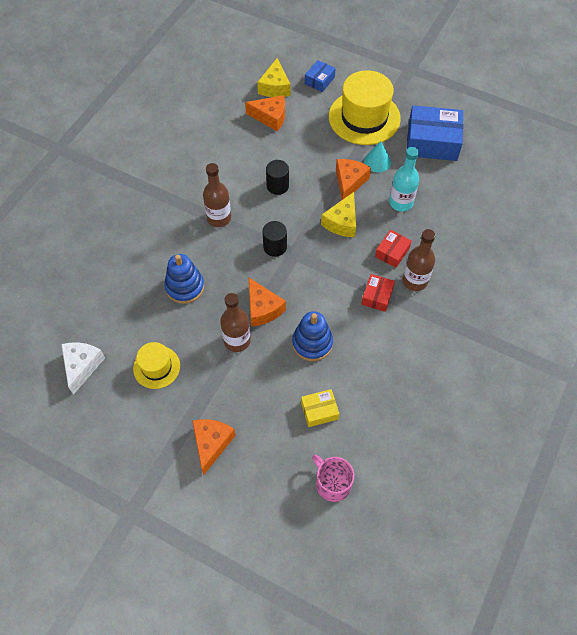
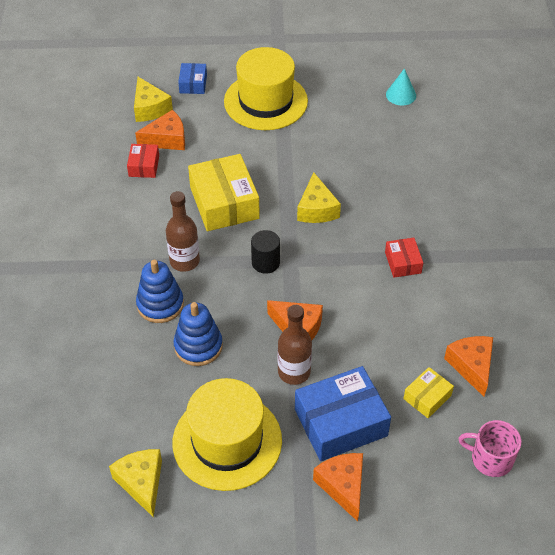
camera: 30 degrees left, 10 degrees down
(82, 366) = (141, 483): white cheese -> yellow cheese
(156, 367) = (227, 441): yellow hat -> yellow hat, size x1.86
(277, 186) = (224, 203): black cylinder -> yellow box
(312, 343) = (372, 337): blue stacking toy -> blue stacking toy (160, 304)
(349, 182) = (296, 168): orange cheese -> orange cheese (471, 366)
(377, 161) = (309, 137): turquoise cone -> turquoise cone (401, 95)
(392, 252) = (387, 215): red box -> red box (144, 166)
(401, 203) = (361, 166): turquoise bottle -> none
(415, 281) = (428, 231): brown bottle -> none
(432, 142) = (349, 97): blue box -> blue box (340, 422)

